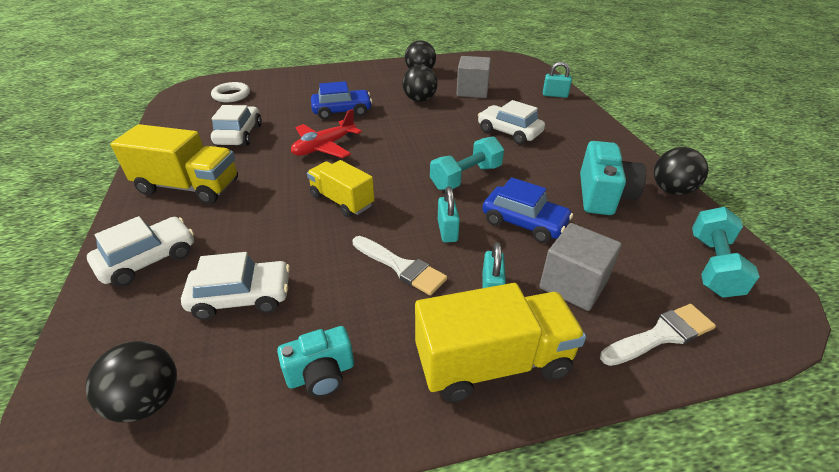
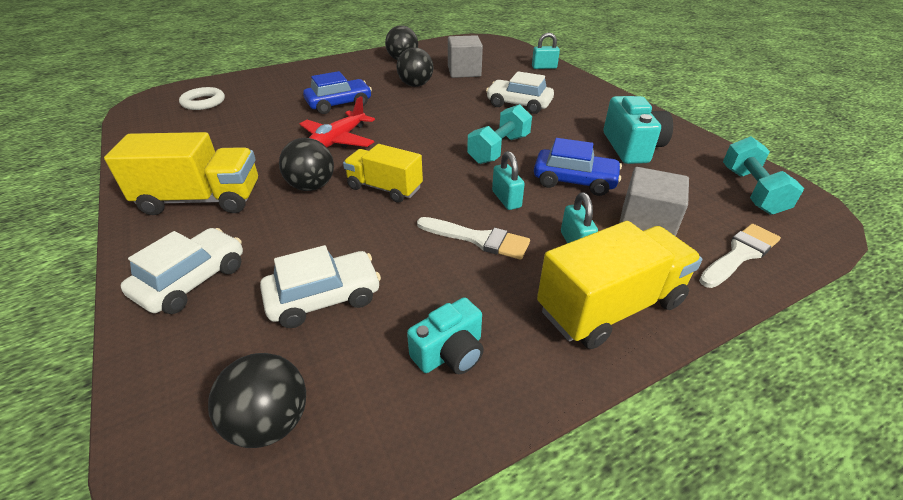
camera: 15 degrees left, 0 degrees up
(239, 135) = (234, 140): white car -> none
(671, 190) = (687, 135): black ball -> black ball (311, 186)

